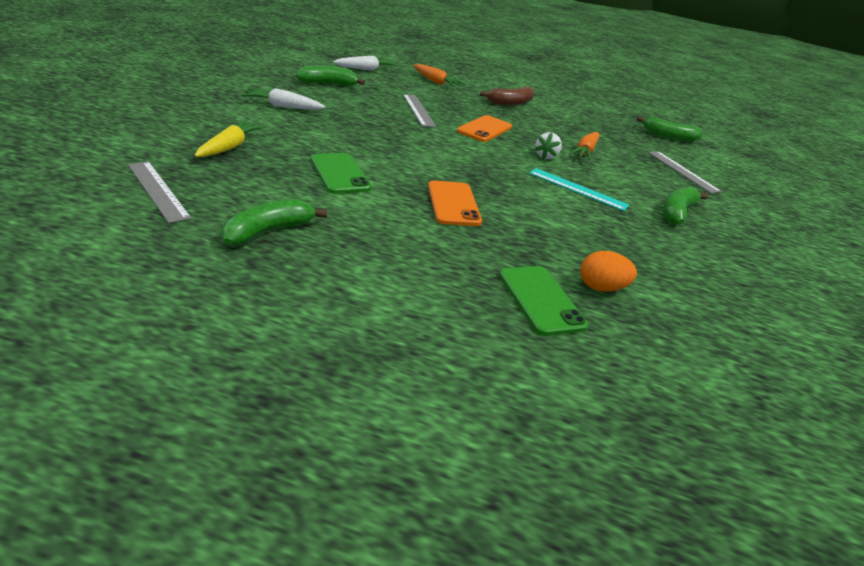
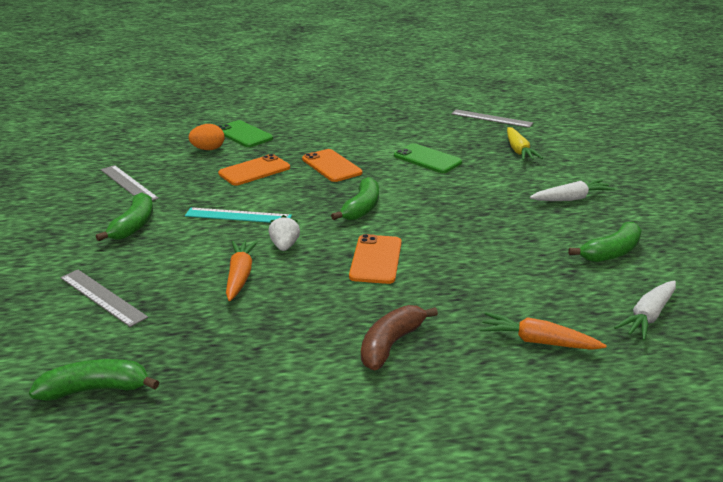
camera: 160 degrees right, 5 degrees down
(269, 231) = (409, 120): green banana -> green banana (361, 208)
(418, 110) = (472, 257): grey ruler -> grey ruler (128, 184)
(546, 229) = (254, 171): none -> orange phone

